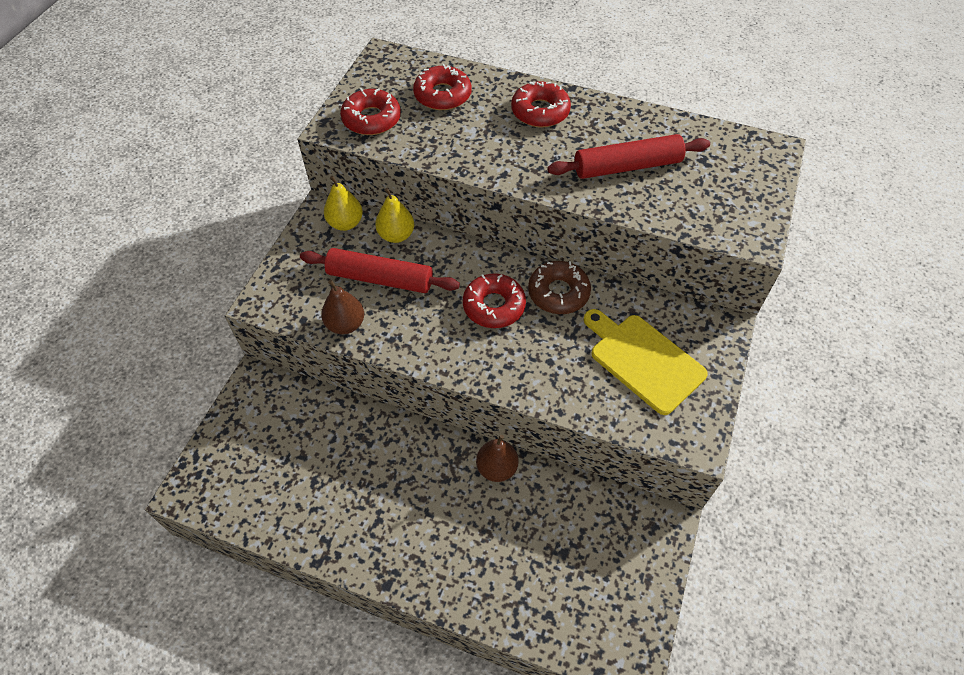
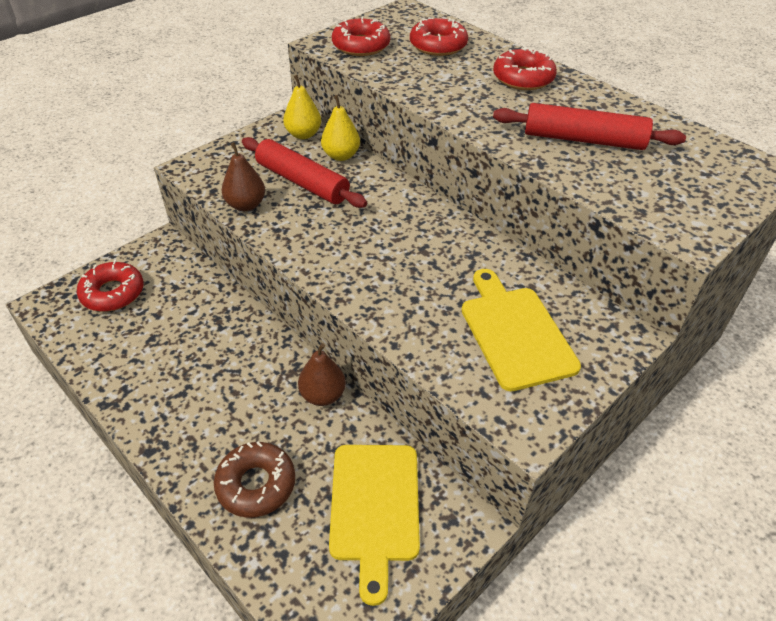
camera: 25 degrees right, 10 degrees down
(494, 306) = (391, 236): red donut -> red donut (113, 293)
(558, 293) = (463, 246): brown donut -> brown donut (256, 484)
(593, 544) = (375, 507): none -> yellow cutting board

